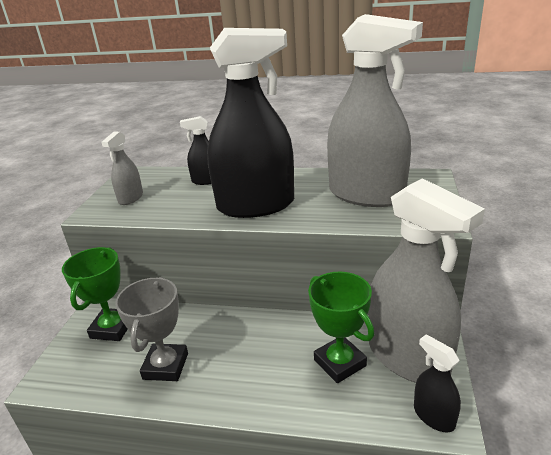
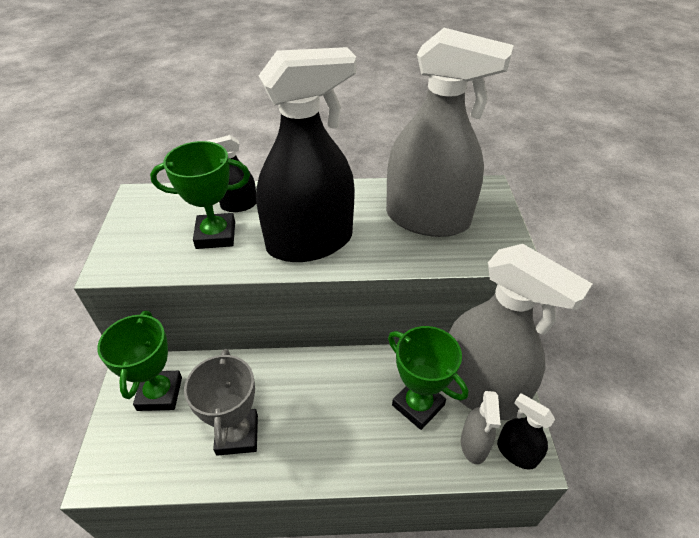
camera: 15 degrees left, 15 degrees up
(131, 198) = (152, 239): grey spray bottle -> grey spray bottle (474, 444)
(180, 198) = (216, 235): none -> green trophy

